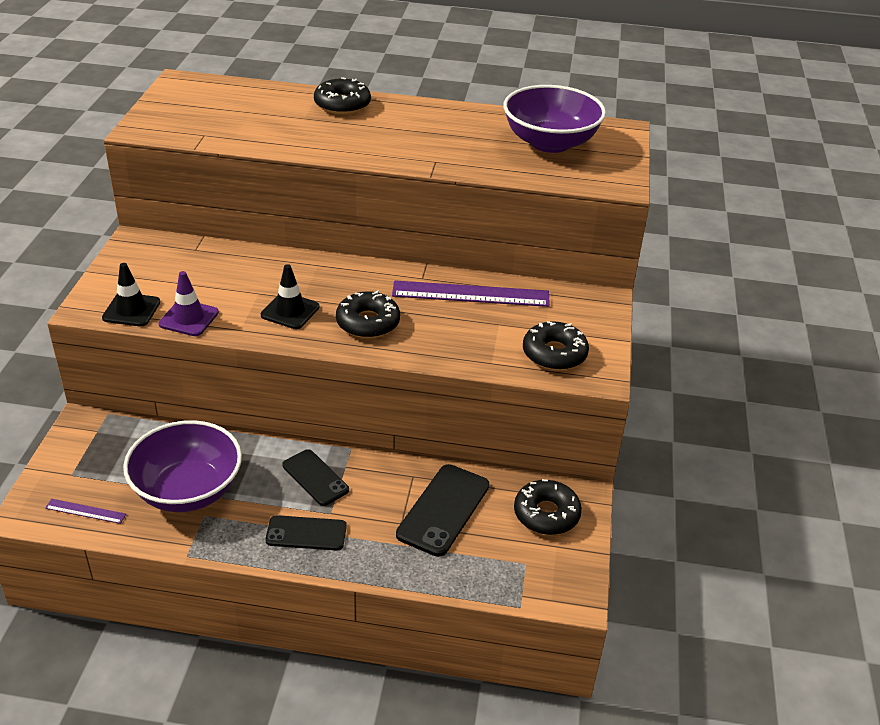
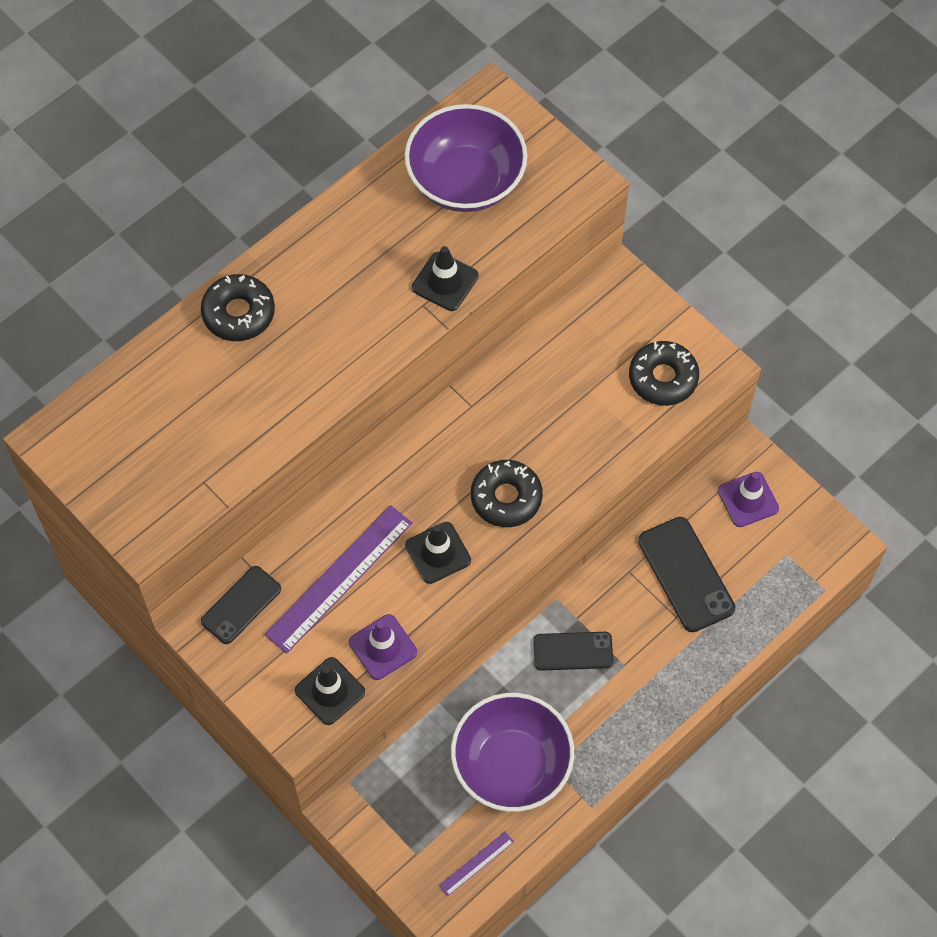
camera: 50 degrees left, 25 degrees up
(306, 533) = (634, 698): black phone -> black phone (241, 605)
(464, 162) = (445, 282): none -> black traffic cone
(470, 294) = (529, 383): purple ruler -> purple ruler (339, 578)
(546, 514) = (748, 499): black donut -> purple traffic cone

